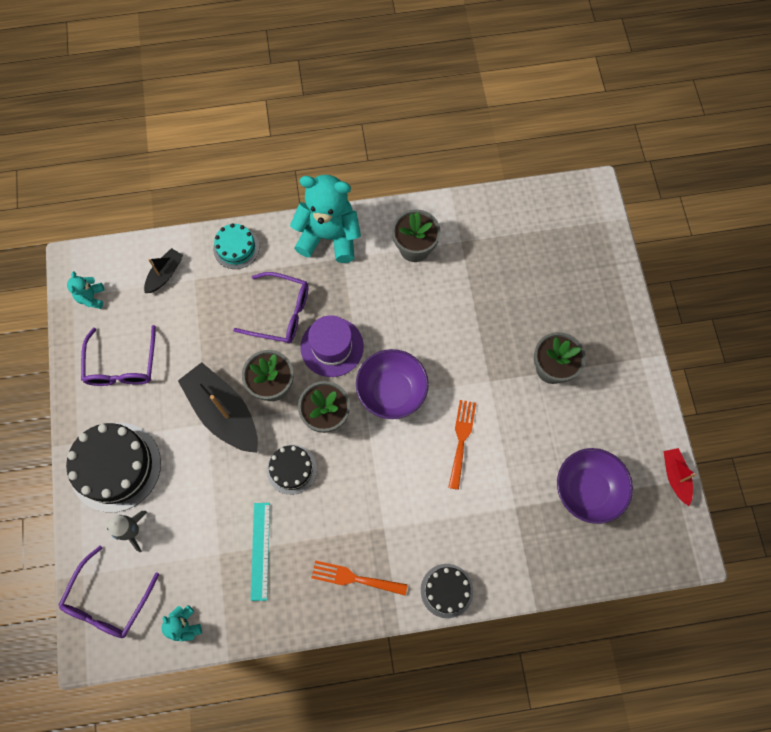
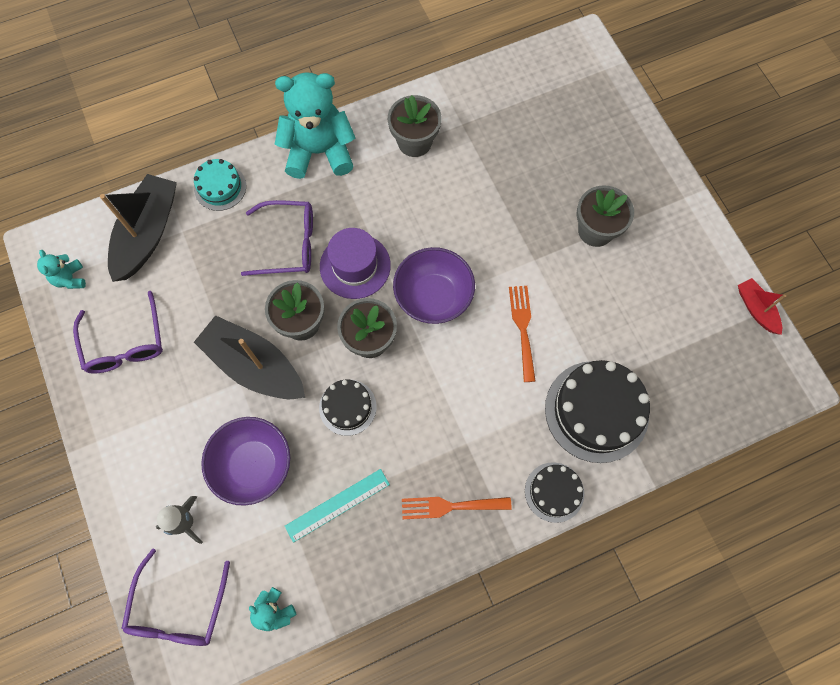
camera: 15 degrees left, 0 degrees up
(115, 467) = (147, 456): black cake -> black cake (596, 411)
(165, 274) = (147, 234): black boat -> black boat, size x1.92
(260, 551) = (337, 505): turquoise ruler -> turquoise ruler turned 75 degrees clockwise
(587, 490) = (670, 346): purple bowl -> purple bowl (253, 465)

